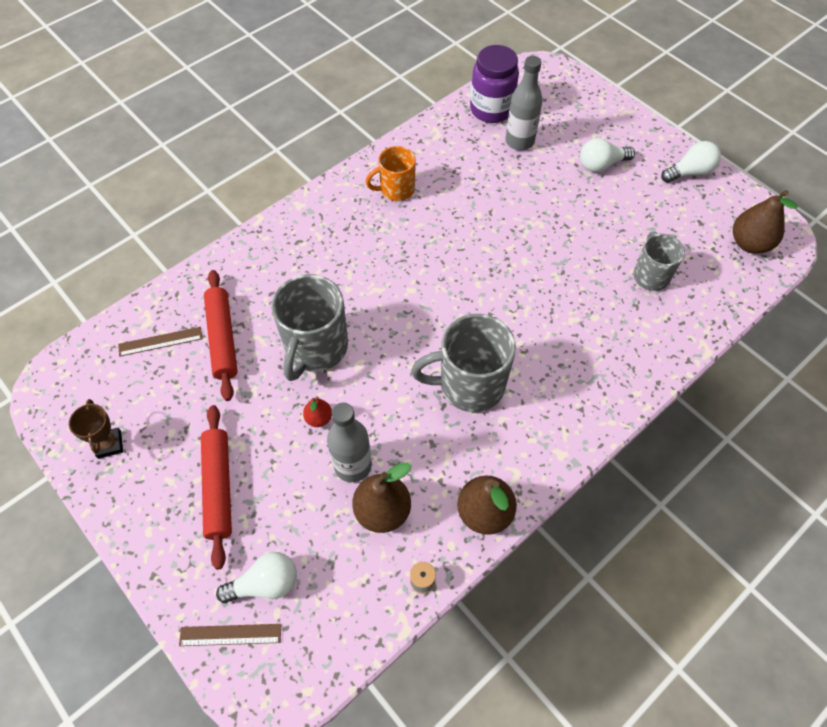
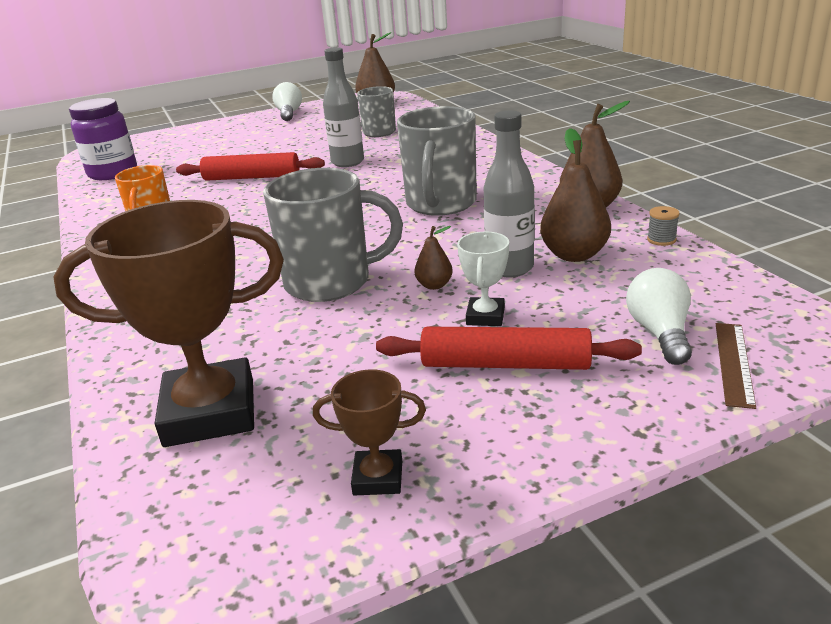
camera: 70 degrees left, 30 degrees down
(160, 341) = (210, 412): brown ruler -> brown trophy
(222, 338) = (256, 351): red rolling pin -> red rolling pin (251, 177)
(277, 463) = (485, 316): none -> white trophy
(315, 348) = (331, 282): grey mug -> grey mug turned 45 degrees counterclockwise
(319, 418) = (434, 285): red pear -> brown pear
(519, 141) = (171, 164): grey bottle -> grey bottle (348, 162)
(601, 165) = (242, 138): white light bulb -> none

